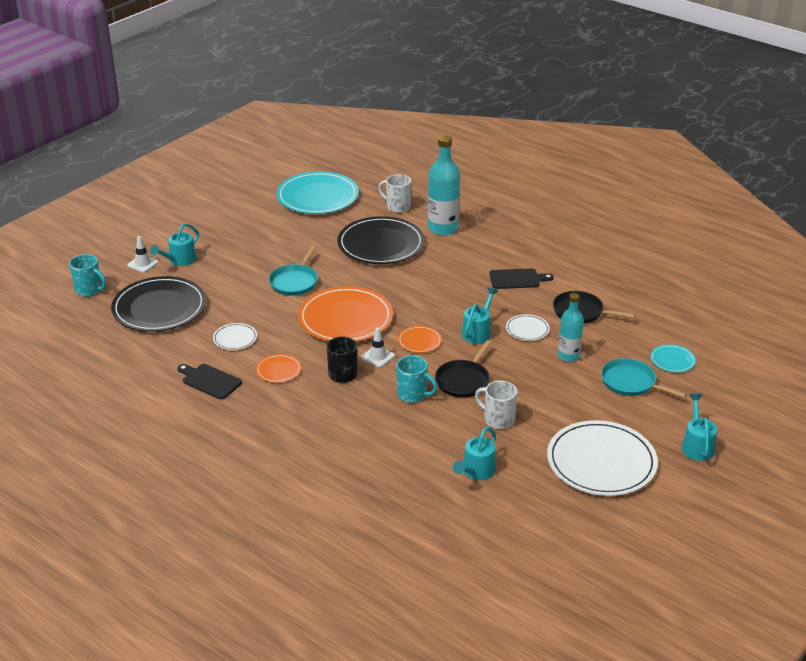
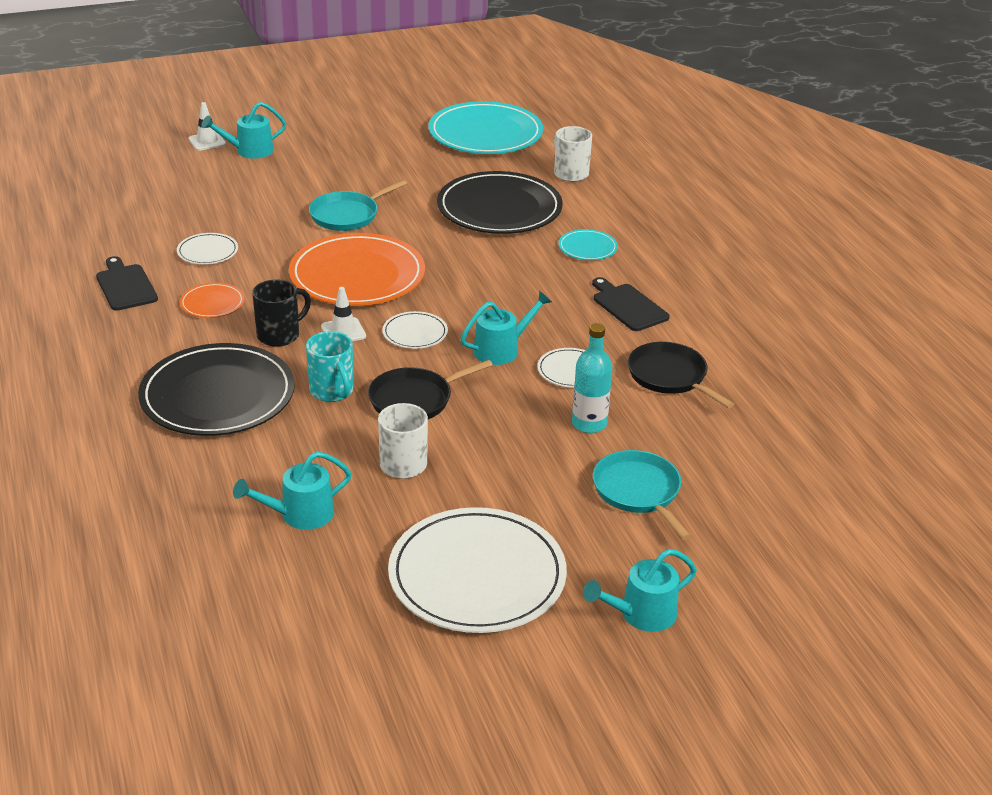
camera: 30 degrees right, 0 degrees up
(89, 290) = (121, 149): turquoise mug -> none
(159, 308) = (168, 191): black plate -> black plate (217, 395)
(419, 341) = (415, 333): orange plate -> white plate
(443, 228) = (599, 215): turquoise bottle -> none
(517, 279) = (628, 306): black cutting board -> black cutting board turned 150 degrees counterclockwise
(672, 360) = (734, 487): turquoise plate -> turquoise plate (587, 247)
(697, 445) = (641, 614): turquoise watering can -> turquoise watering can turned 150 degrees counterclockwise

